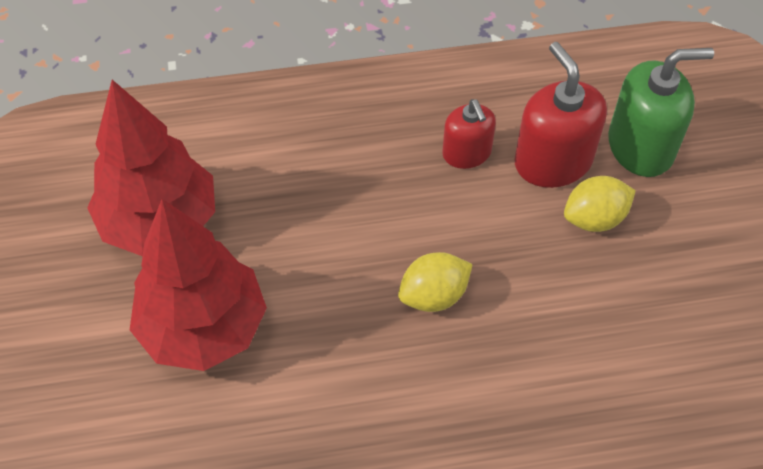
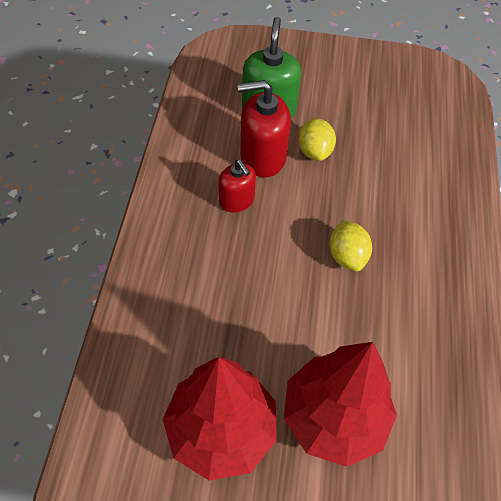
camera: 75 degrees left, 0 degrees up
(466, 153) = (237, 200): red soap dispenser -> red soap dispenser turned 60 degrees clockwise

